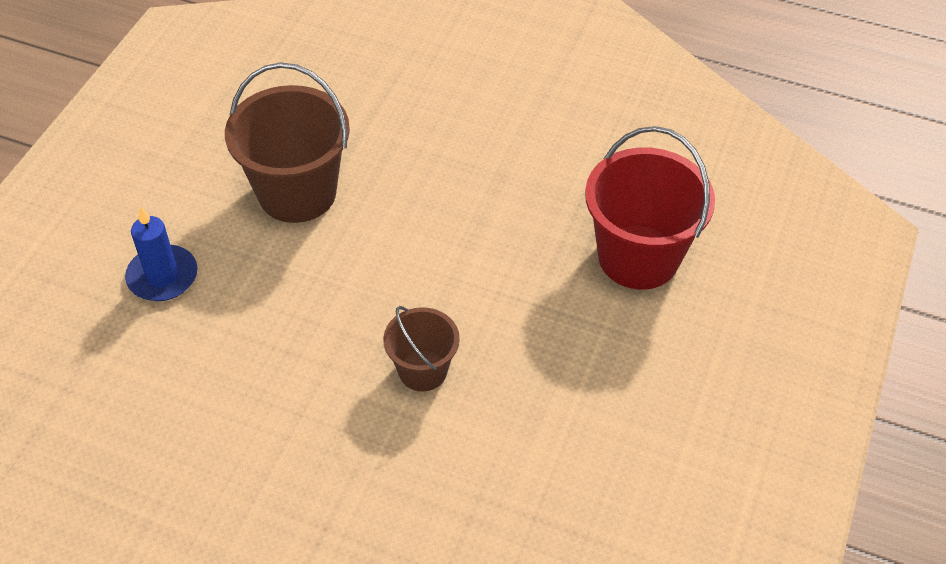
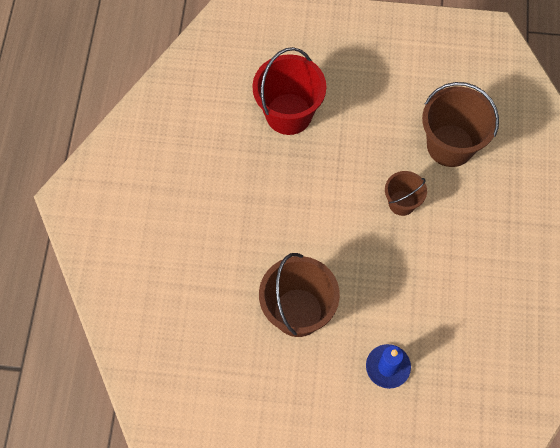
camera: 105 degrees left, 15 degrees up
(510, 479) = (450, 145): none -> brown bucket

